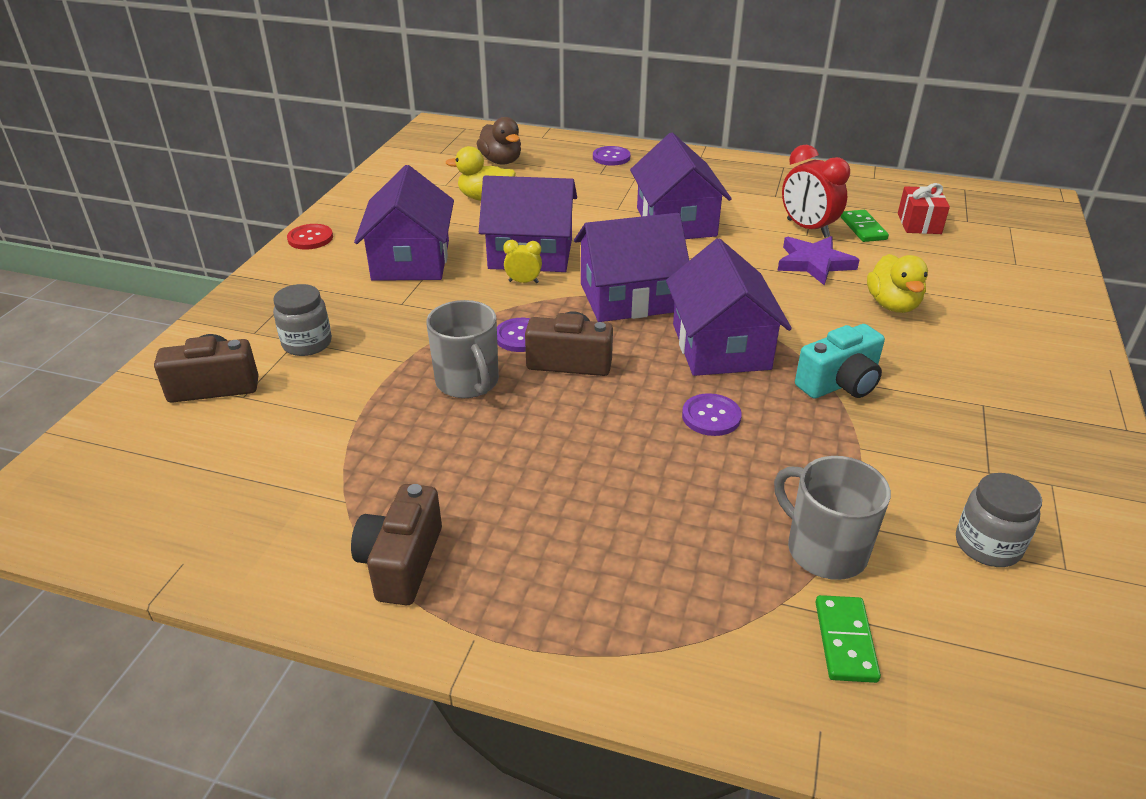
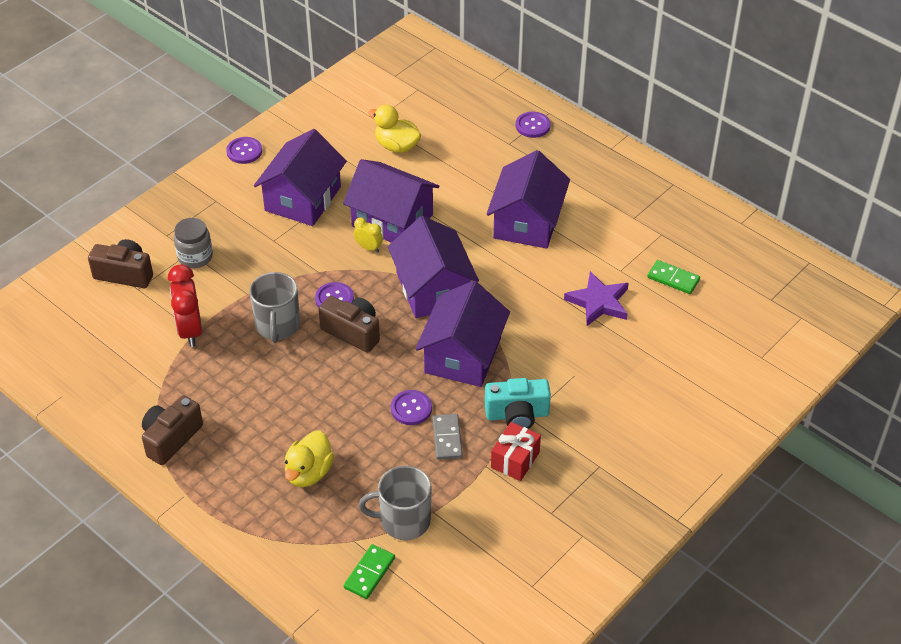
camera: 25 degrees right, 10 degrees up
(310, 238) = (244, 151): red button -> purple button
(501, 161) = (437, 103): brown duck -> none
(629, 297) = (433, 289): purple house -> purple house turned 60 degrees clockwise
(784, 434) = (447, 438): none -> grey domino
(807, 228) = (627, 264): red clock -> red clock (190, 330)
(824, 550) = (403, 521): grey mug -> grey mug turned 75 degrees counterclockwise
(863, 228) = (673, 279): green domino -> green domino turned 75 degrees counterclockwise
(892, 305) = (620, 362): yellow duck -> yellow duck (309, 473)
(919, 223) = (726, 289): red gift -> red gift (515, 460)
(987, 545) = (500, 555): grey jar -> none

